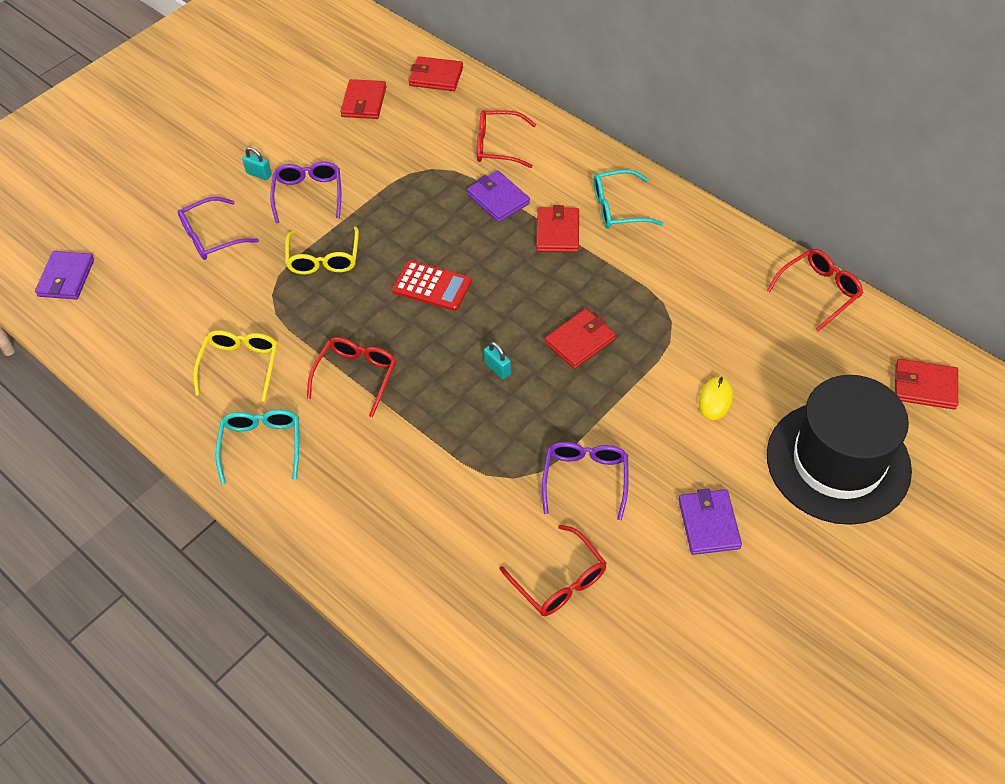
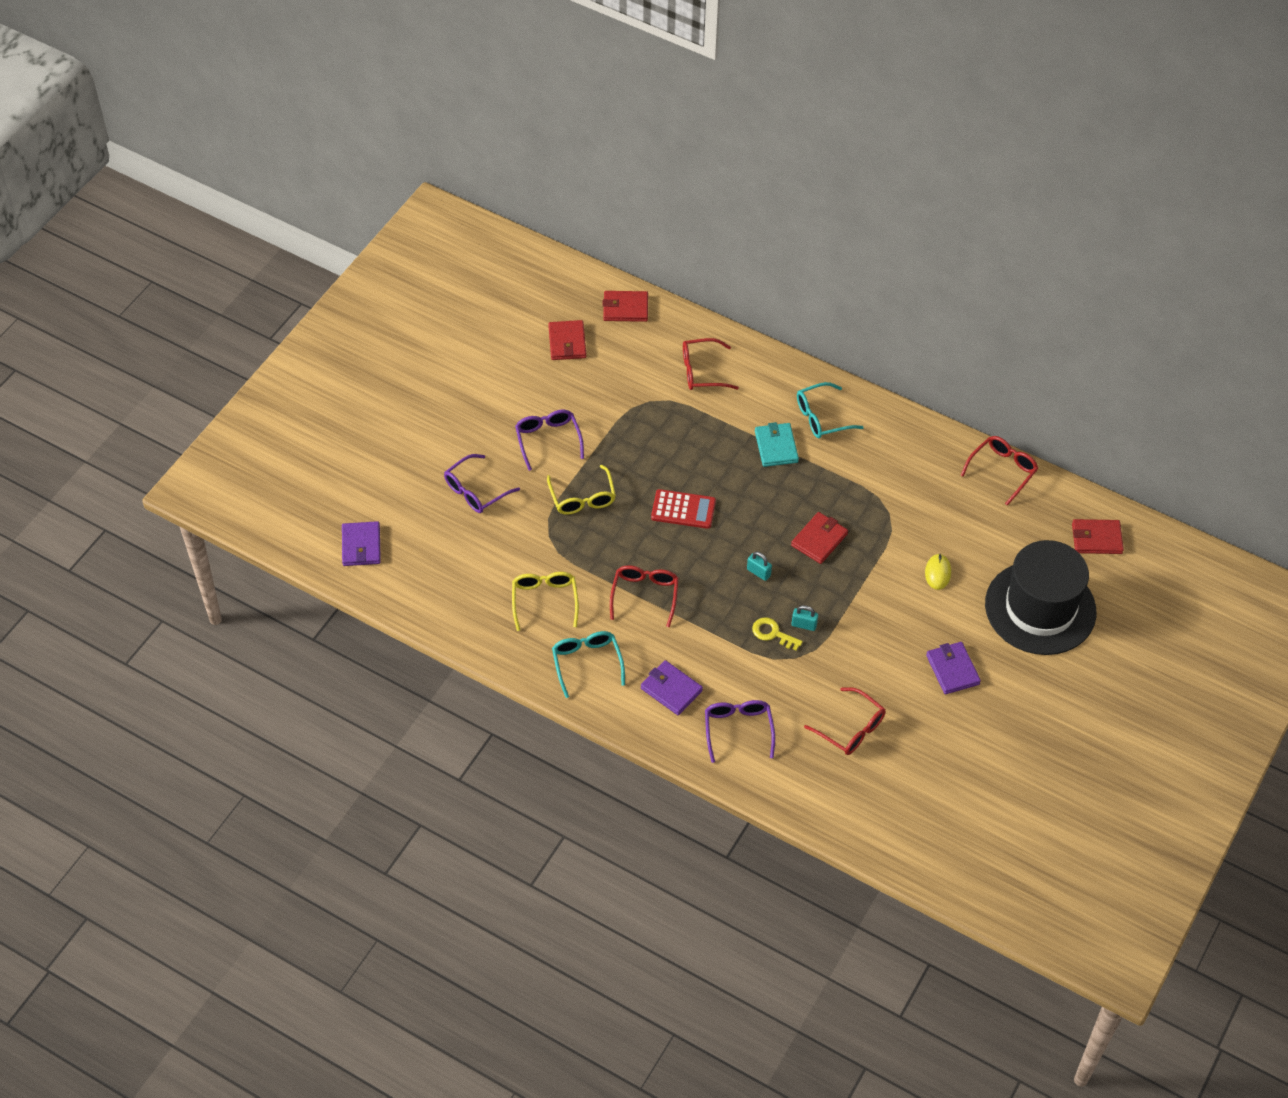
camera: 15 degrees left, 0 degrees up
(259, 174) = (496, 426): turquoise padlock -> turquoise padlock (804, 625)
(494, 443) = (772, 633): none -> yellow key
(498, 199) = (716, 422): purple wallet -> purple wallet (671, 689)
(557, 232) = (776, 447): red wallet -> turquoise wallet
(585, 478) = (851, 650): purple glasses -> purple glasses (738, 729)

